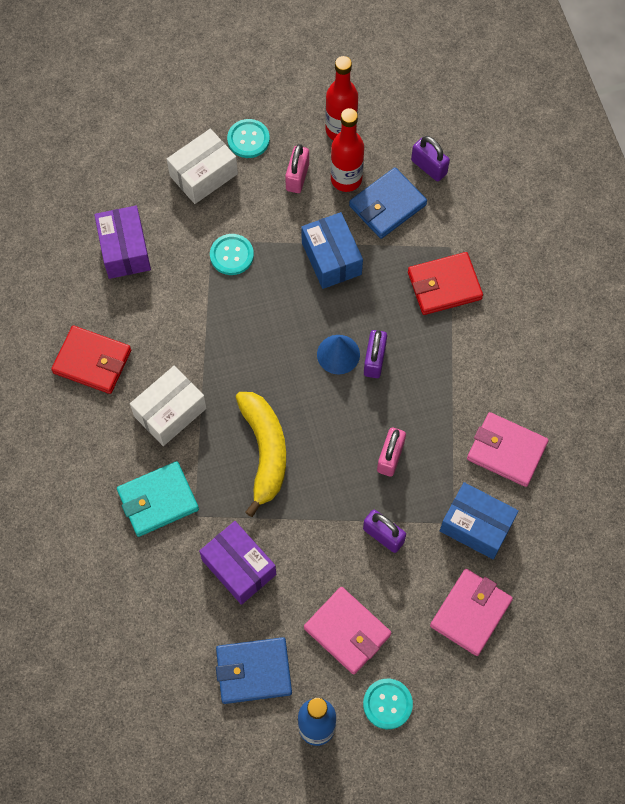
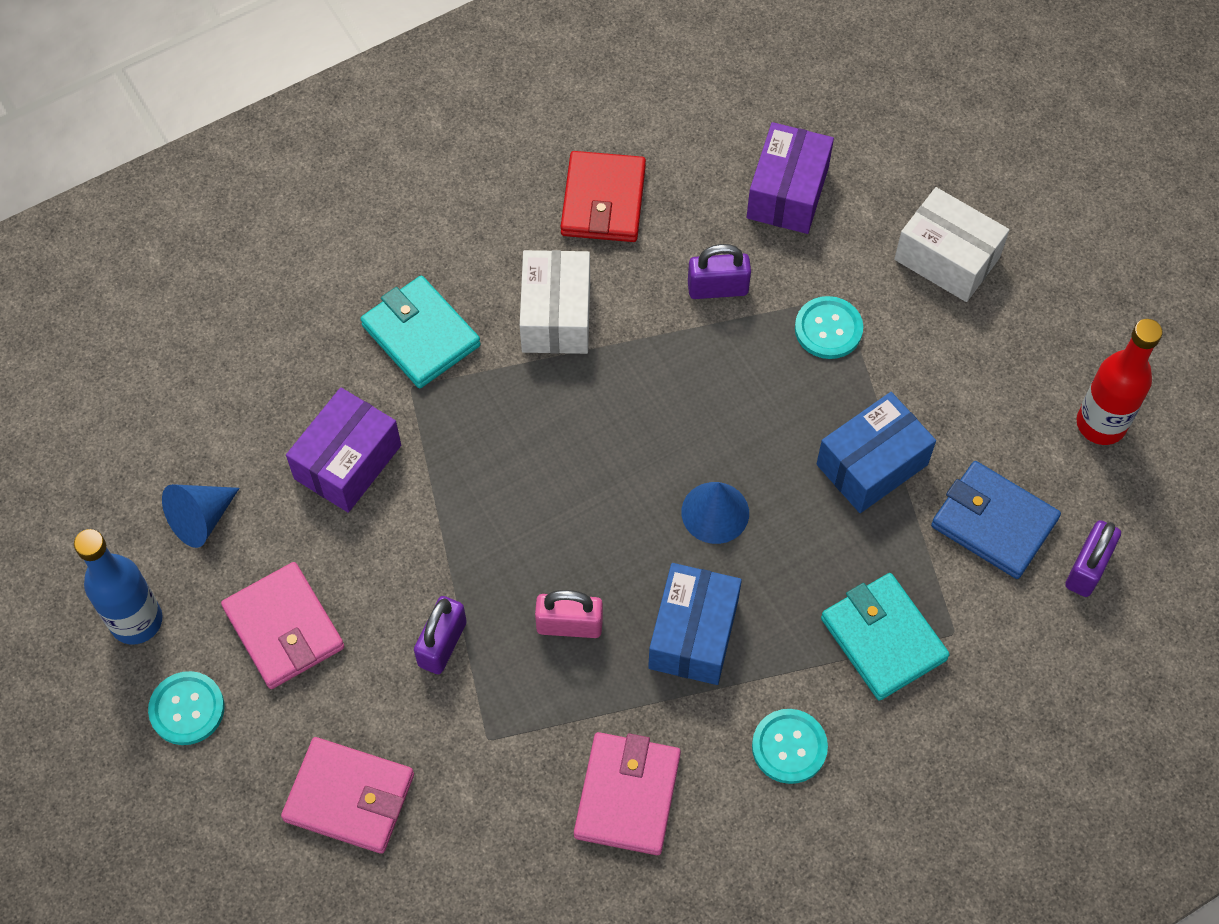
camera: 75 degrees right, 5 degrees down
(125, 250) = (787, 192): purple box -> purple box turned 45 degrees counterclockwise
(170, 412) = (556, 315): white box -> white box turned 60 degrees clockwise
(248, 139) = (1030, 301): turquoise button -> turquoise button (789, 747)
(254, 671) = (201, 519): blue wallet -> blue cone
(264, 452) = (530, 451): yellow banana -> none
(297, 177) = (993, 384): pink padlock -> none
(346, 179) = (1016, 452): red bottle -> none
(347, 631) = (284, 628): pink wallet -> pink wallet turned 60 degrees counterclockwise
(374, 360) = (721, 565): purple padlock -> purple padlock (717, 288)
(444, 285) = (883, 639): red wallet -> turquoise wallet
(476, 526) = (490, 776): blue box -> blue box (693, 634)

